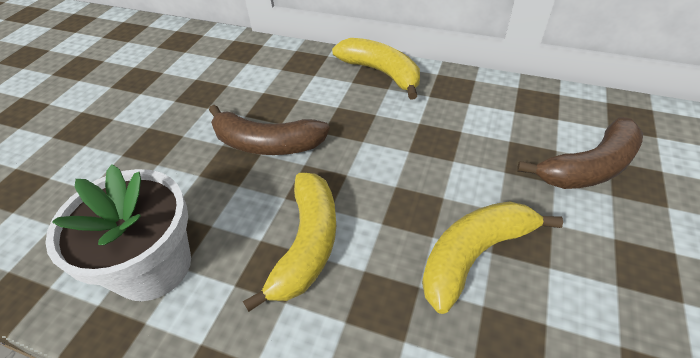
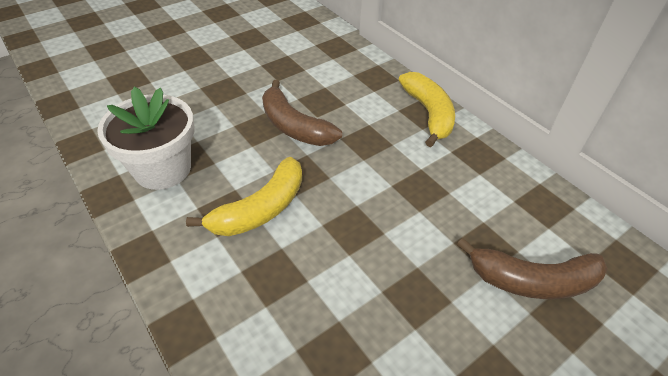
camera: 30 degrees right, 0 degrees up
(474, 255) = (366, 285): yellow banana -> none

